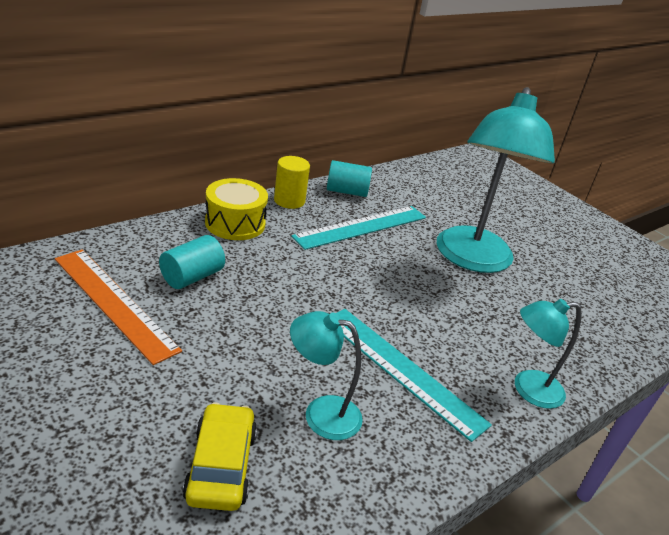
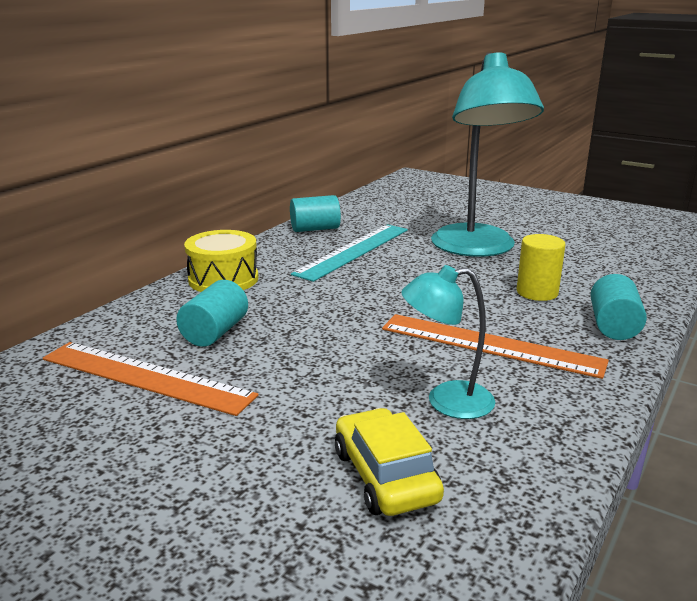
camera: 15 degrees left, 10 degrees down
(289, 201) = (264, 249): yellow cylinder -> yellow cylinder (537, 292)
(401, 369) = (490, 345): turquoise ruler -> orange ruler
(528, 389) = (613, 326): turquoise lamp -> turquoise cylinder

